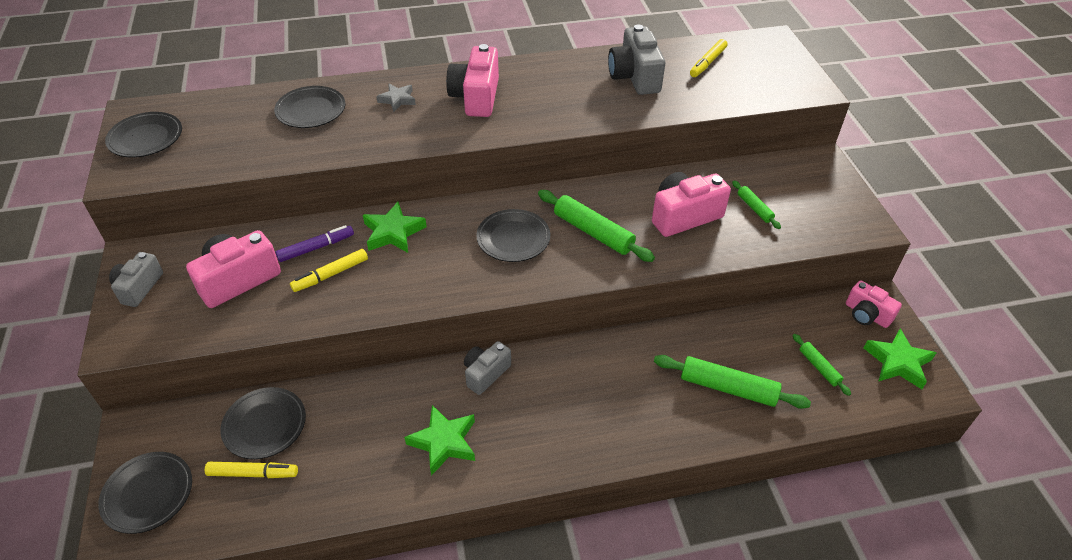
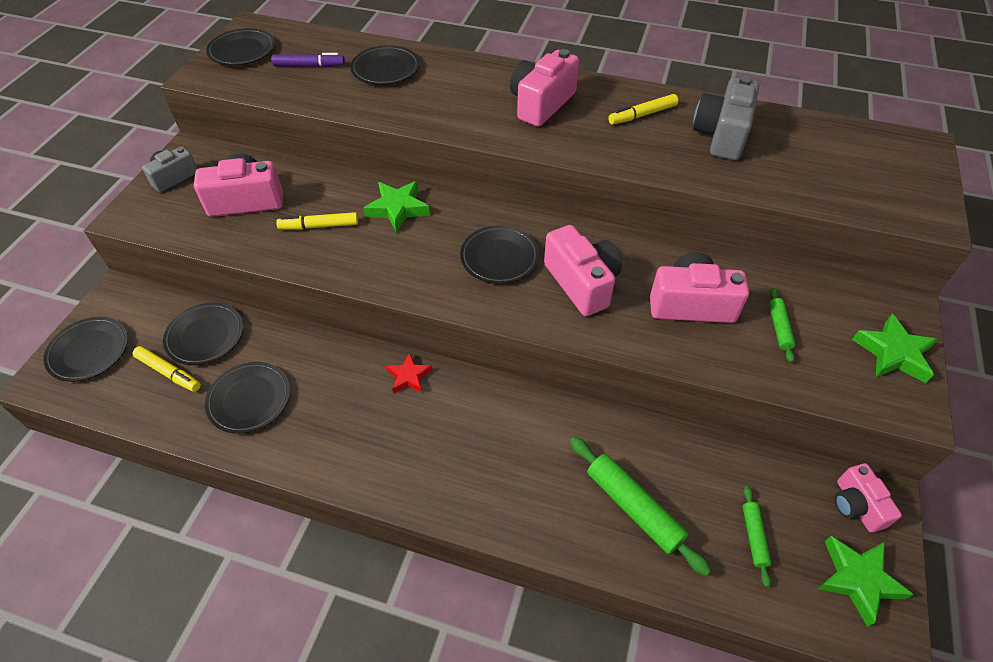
camera: 30 degrees right, 5 degrees up
(316, 248) = (325, 197): purple marker -> purple marker (309, 66)
(354, 458) = (249, 399): none -> black plate
(397, 100) = (467, 83): grey star -> none
(444, 442) = (329, 423): green star -> green star (893, 353)
(485, 373) = (409, 376): grey camera -> red star
(593, 232) = (582, 283): green rolling pin -> pink camera
(707, 63) = (818, 146): yellow marker -> yellow marker (642, 115)

